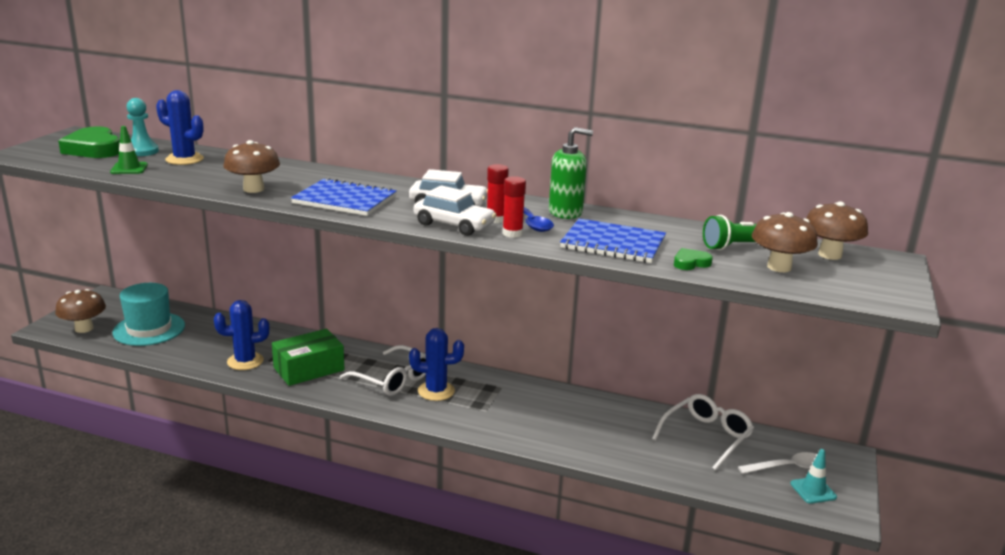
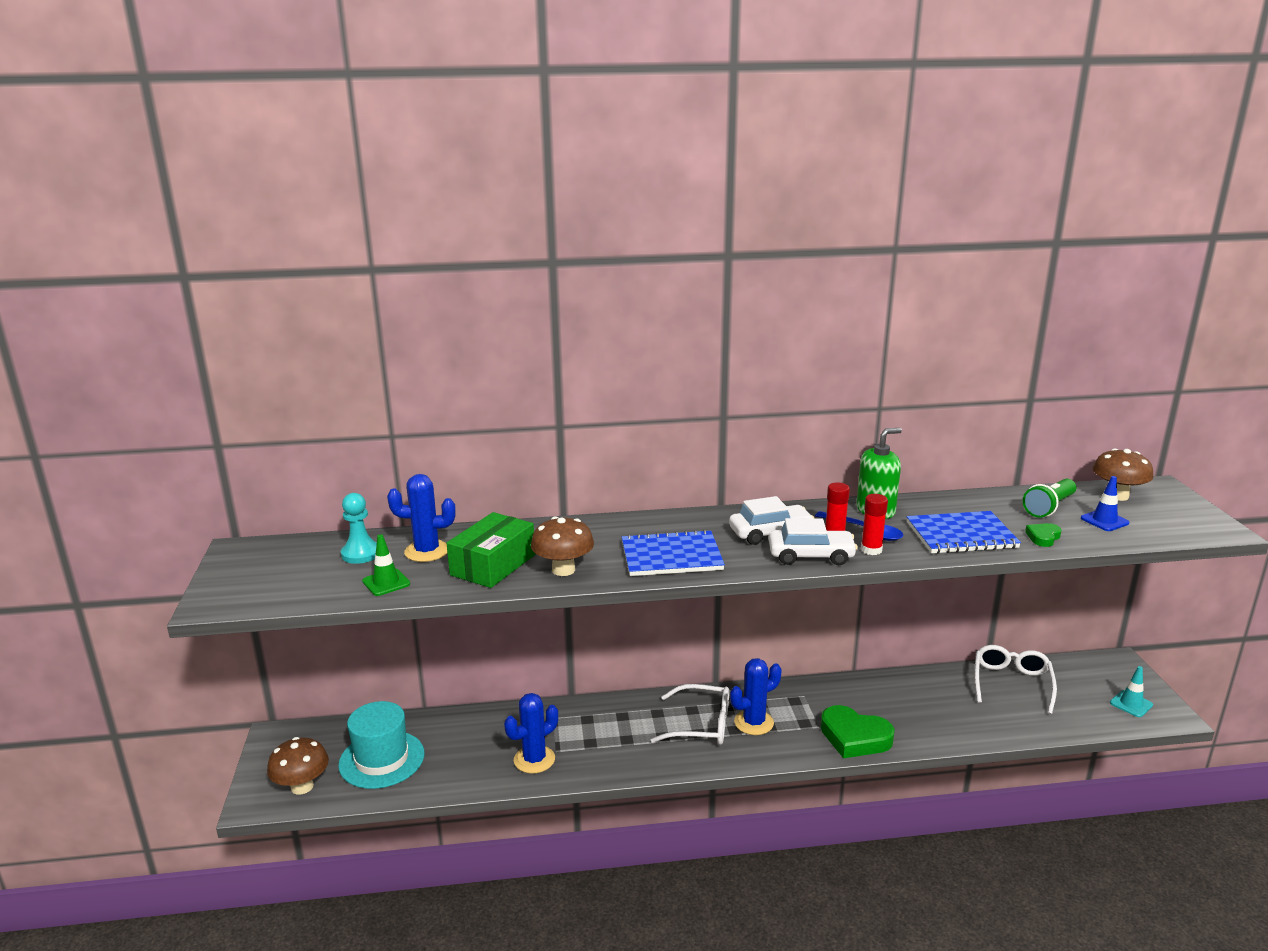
camera: 25 degrees left, 0 degrees up
(94, 149) = (298, 567): green heart -> green heart (854, 737)
(309, 369) = (609, 744): green box -> green box (493, 565)
(779, 267) = (1104, 521): brown mushroom -> blue traffic cone
(787, 467) = (1094, 689): white spoon -> none

